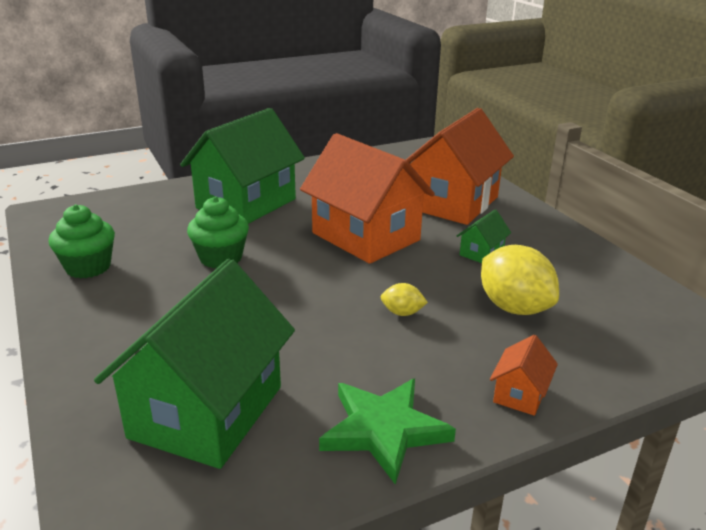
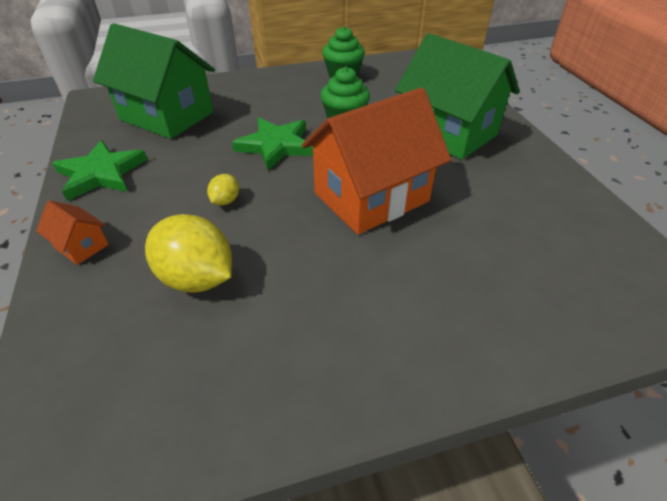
camera: 100 degrees right, 15 degrees up
(285, 296) = (276, 146): none -> green star
(453, 203) = (463, 287): orange house -> none
(481, 253) = (317, 281): green house -> none
(514, 307) = (197, 278): yellow lemon -> yellow lemon turned 60 degrees clockwise

